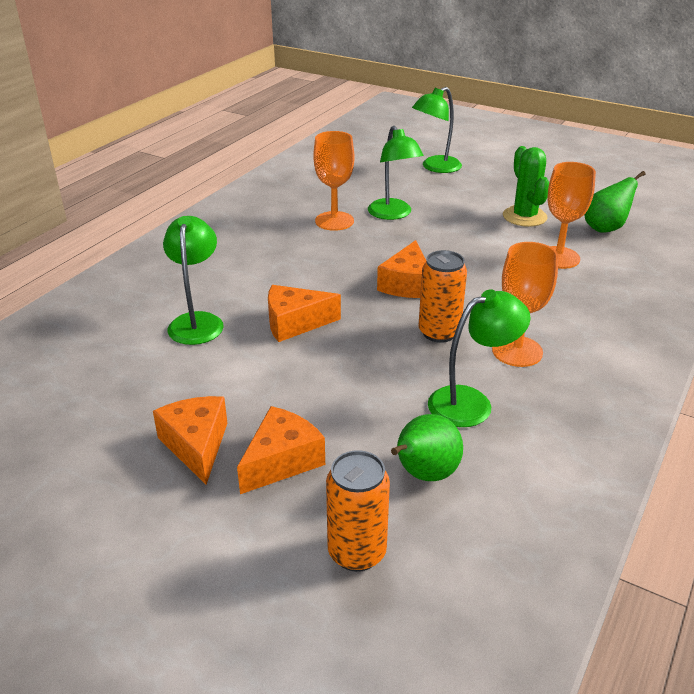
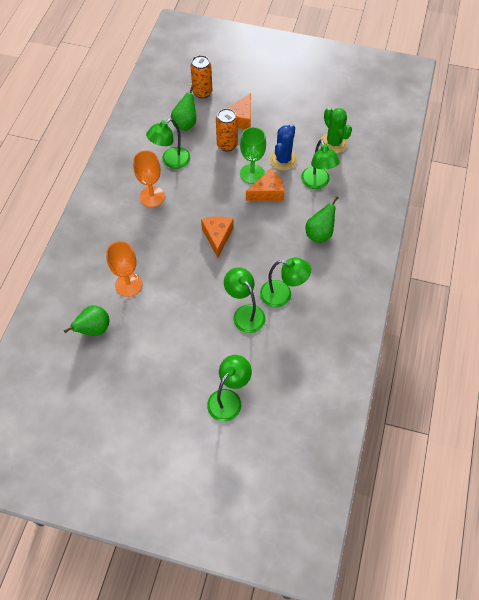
camera: 165 degrees right, 25 degrees up
(196, 445) = (277, 118): orange cheese -> none
(235, 365) = (283, 160): none -> blue cactus
(242, 264) = (319, 234): none -> green pear
(309, 354) = (252, 174): none -> green goblet
(334, 221) = (282, 295): orange goblet -> green lamp
(439, 332) = (192, 201): orange can -> orange can (227, 145)
(524, 217) = (151, 332): green cactus -> green cactus (333, 143)

